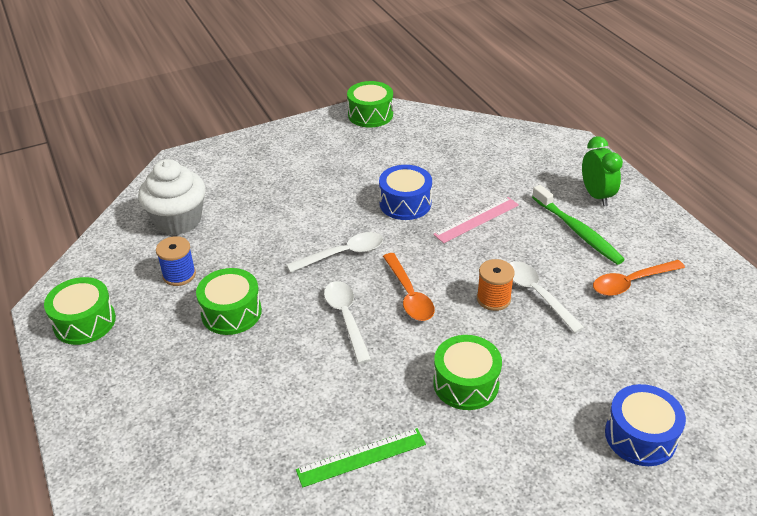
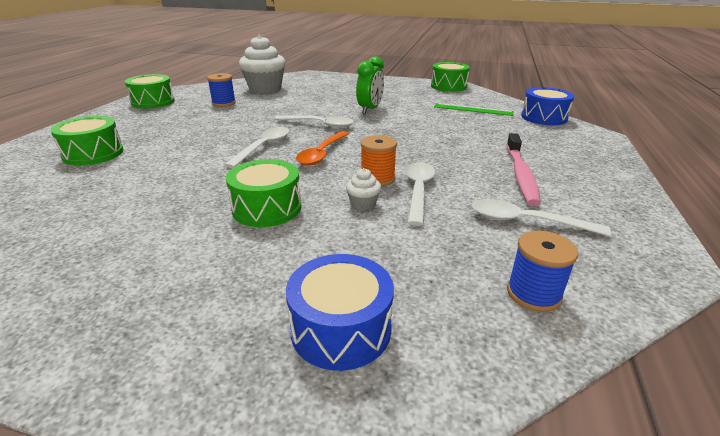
camera: 40 degrees right, 10 degrees down
(231, 312) = (214, 122): green drum -> green drum (93, 154)
(361, 457) = (128, 206): green ruler -> green ruler (473, 109)
(405, 203) = (401, 120): blue drum -> blue drum (544, 117)
(476, 219) = (440, 141): pink ruler -> none
(521, 333) = (363, 204): none -> white cupcake
(577, 231) = (521, 175): green toothbrush -> pink toothbrush
(596, 195) = (575, 164): green clock -> green clock (370, 109)
(630, 283) = (525, 221): orange spoon -> white spoon
(693, 343) = (533, 294): none -> blue spool

